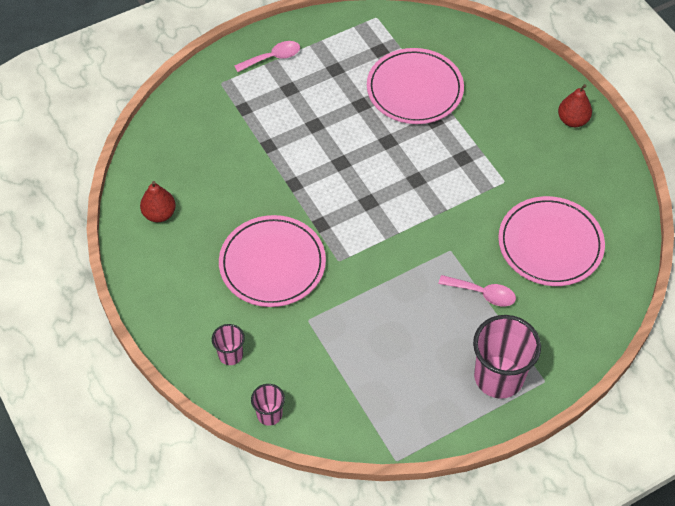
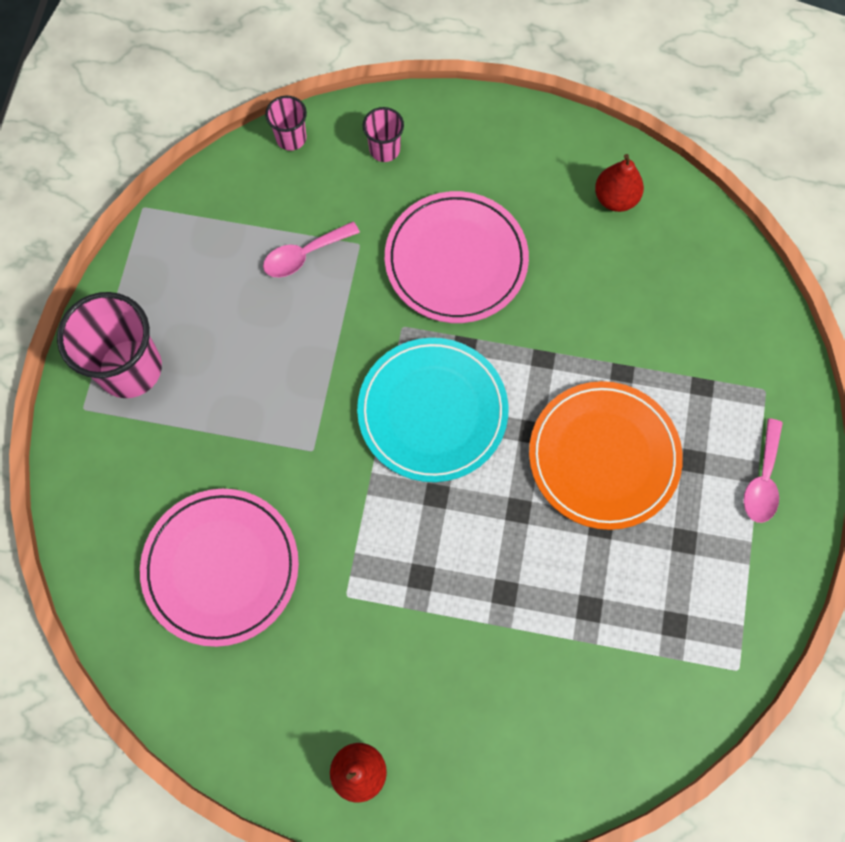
camera: 130 degrees right, 15 degrees up
(324, 125) = (603, 456): none -> orange plate
(373, 212) = (432, 411): none -> turquoise plate
(414, 89) = (573, 612): pink plate -> none
(482, 293) = (231, 437): pink spoon -> pink spoon (304, 255)

